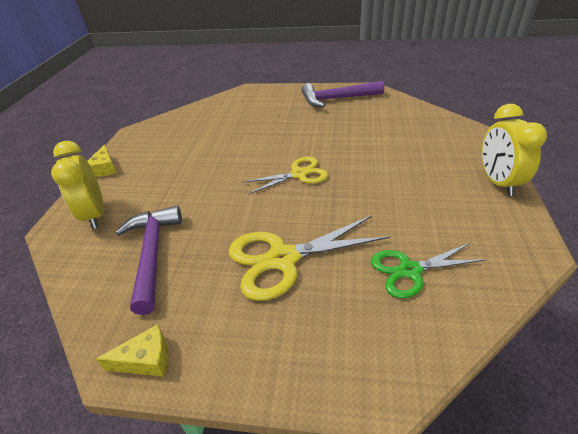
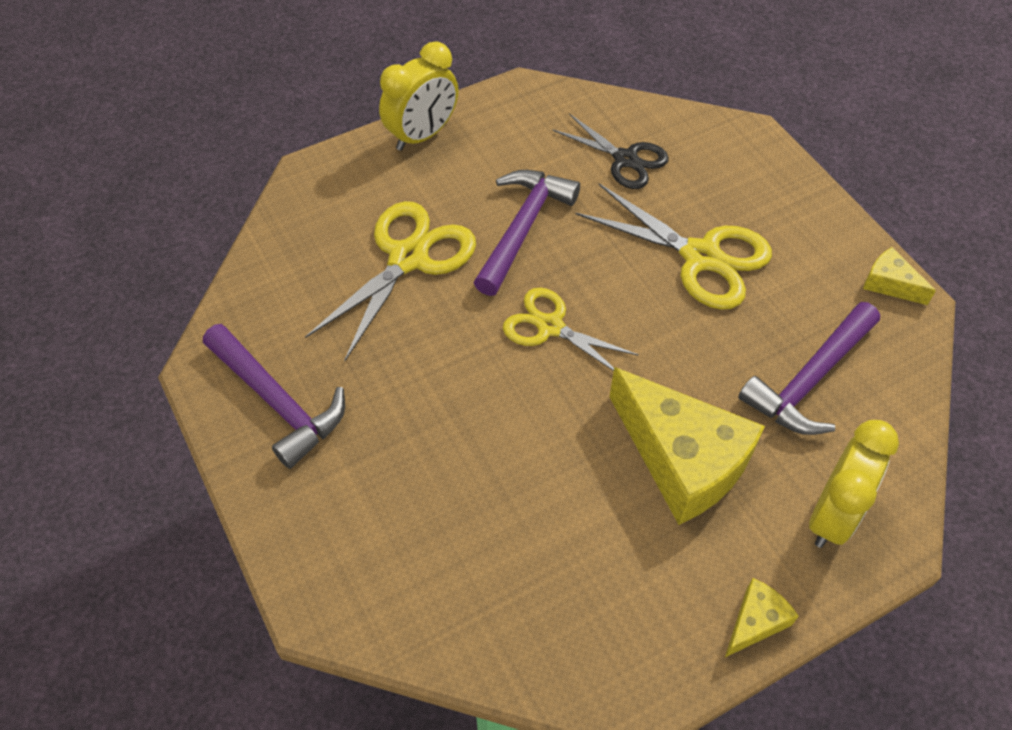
camera: 130 degrees left, 15 degrees up
(183, 182) = (682, 459): none -> yellow cheese
(378, 191) = (522, 228): none -> purple hammer
(389, 147) = (408, 258): none -> yellow scissors
(410, 270) = (625, 159): green scissors -> black scissors

